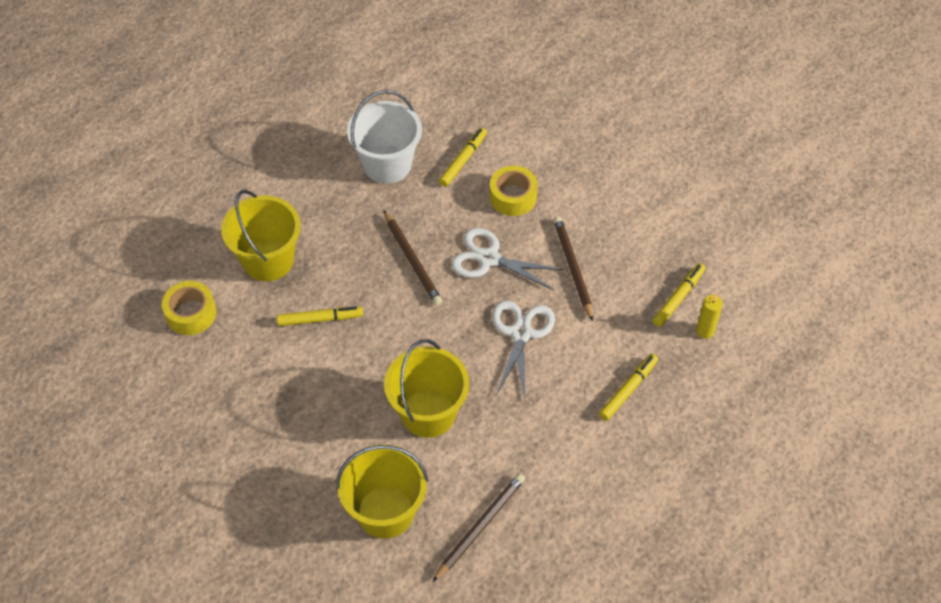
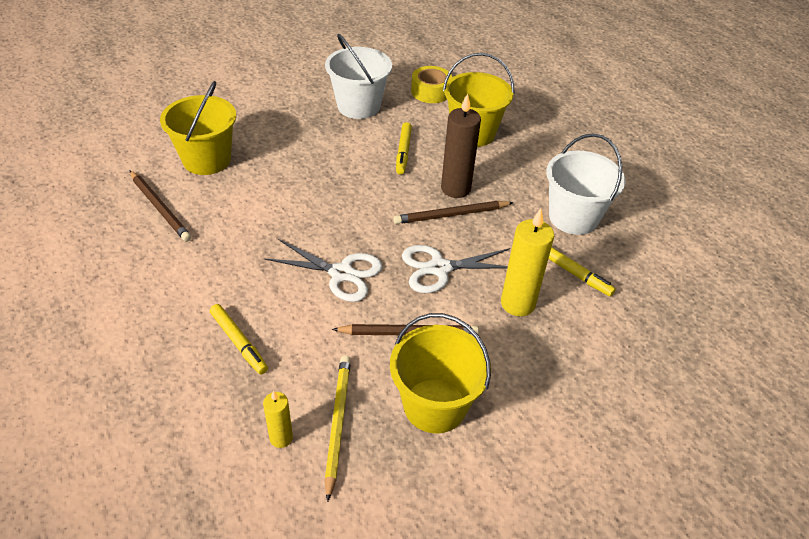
camera: 100 degrees right, 10 degrees down
(239, 382) = (358, 106): none -> white bucket
(370, 262) = (455, 188): none -> brown candle
(428, 413) = (283, 197): yellow bucket -> yellow bucket (435, 405)
(489, 258) = (439, 268): white scissors -> white scissors turned 135 degrees counterclockwise
(513, 197) = (517, 303): yellow tape -> yellow candle
(678, 298) = (337, 424): yellow marker -> yellow pencil

